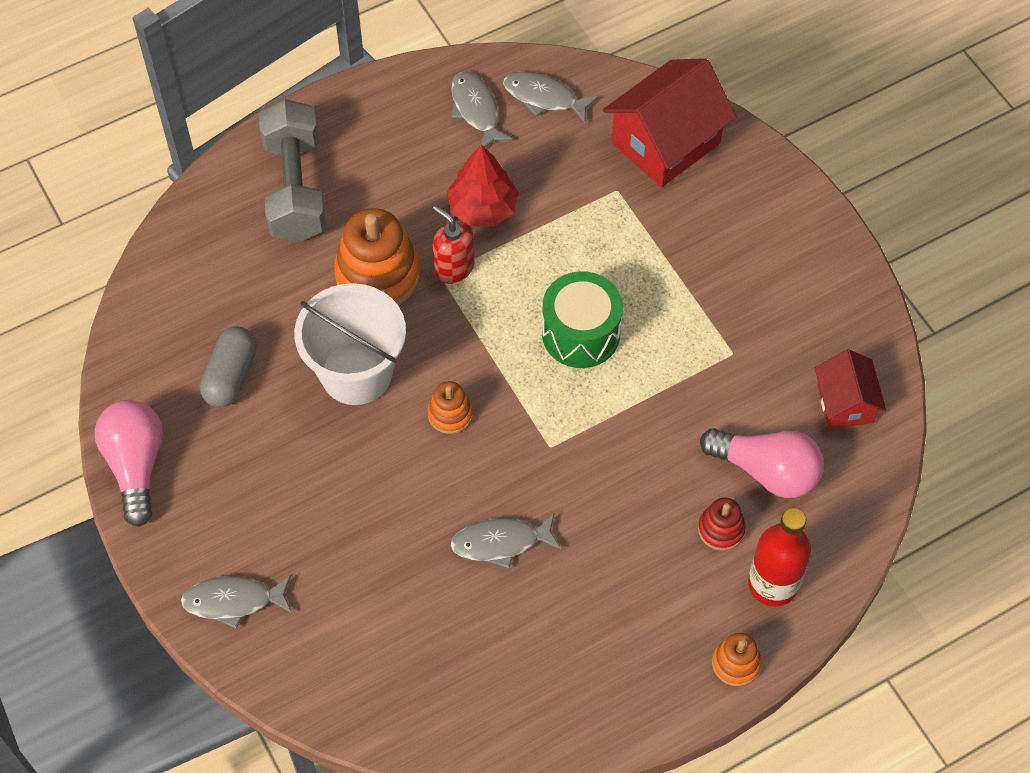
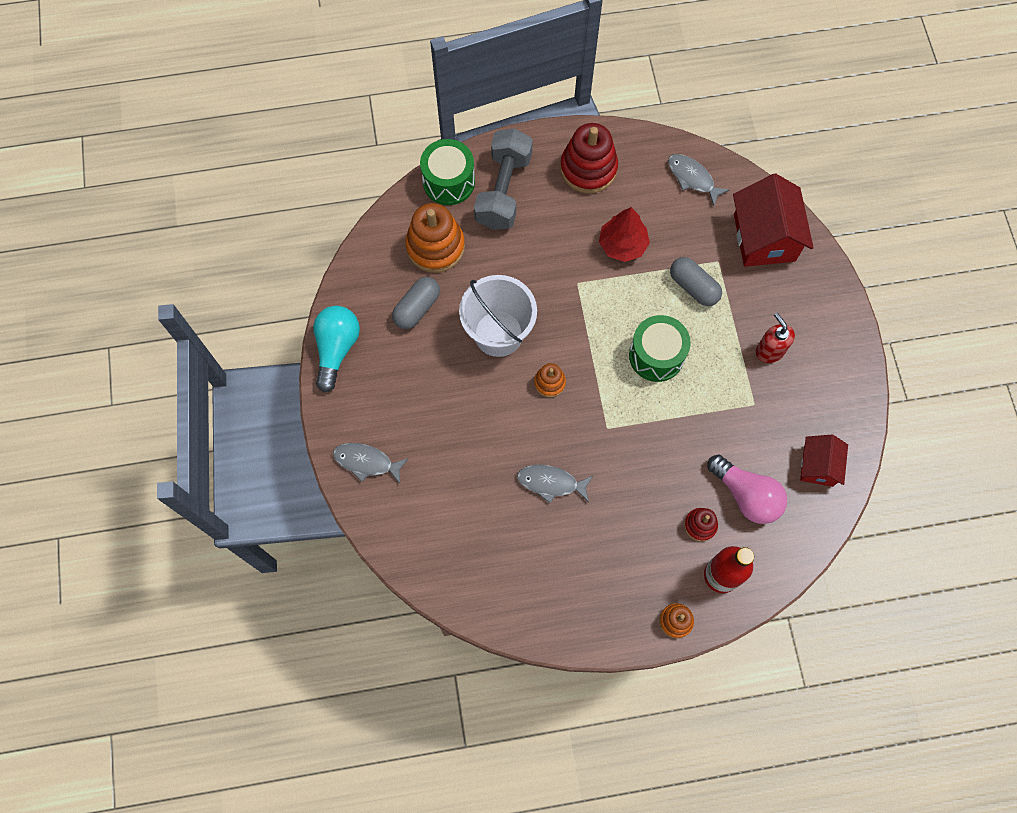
camera: 20 degrees right, 10 degrees up
(136, 465) = (337, 349): pink light bulb -> turquoise light bulb
(215, 199) = (449, 182): none -> green drum
(378, 274) = (536, 269): orange stacking toy -> orange stacking toy (435, 246)
(400, 126) = (588, 168): none -> red stacking toy
(454, 267) = (588, 280): red soap dispenser -> red soap dispenser (769, 351)
(476, 110) = (643, 172): grey fish -> none
(597, 232) = (693, 287): none -> grey capsule
(665, 143) = (764, 237): red house -> red house turned 75 degrees counterclockwise

